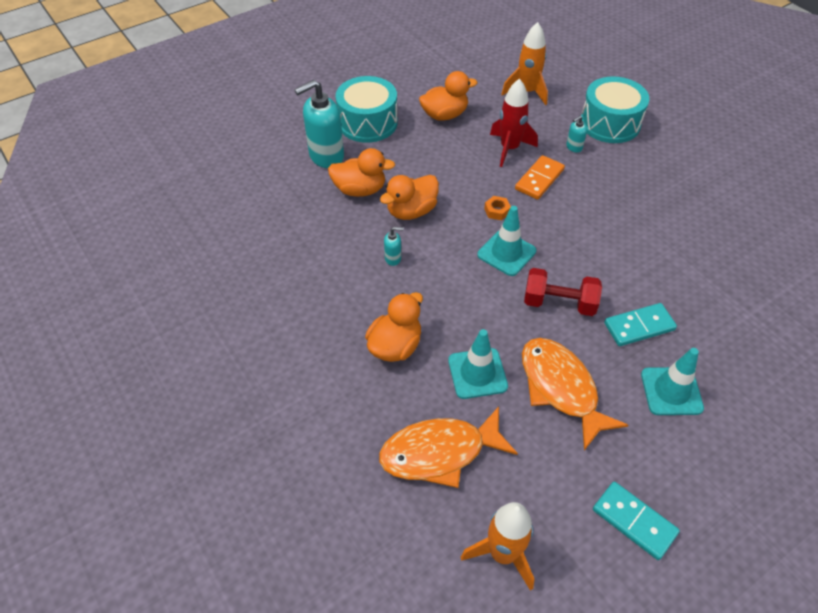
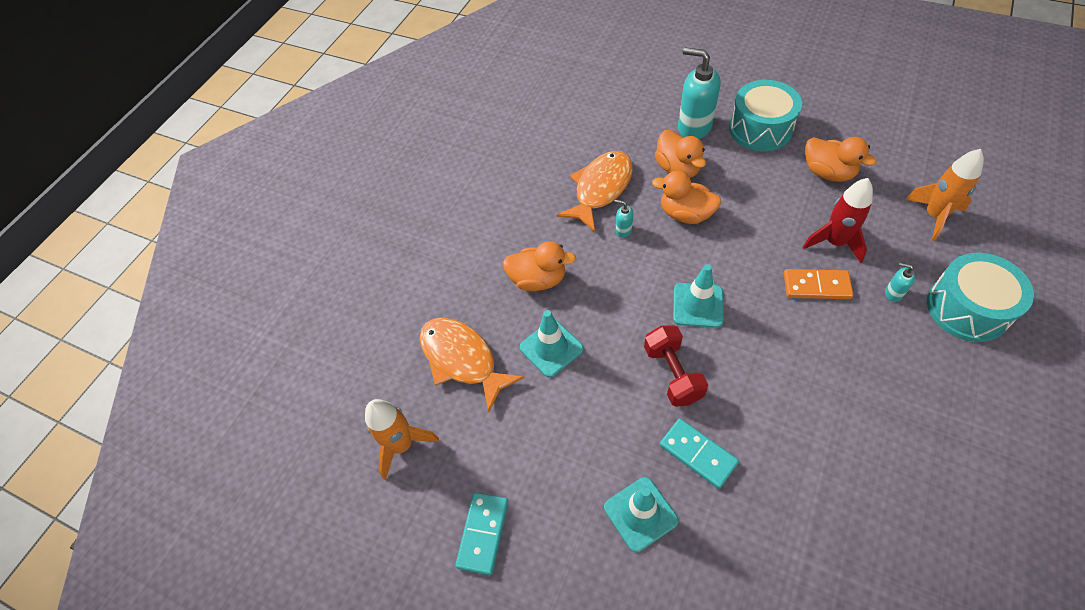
camera: 65 degrees right, 5 degrees up
(393, 258) = (623, 230): turquoise soap dispenser -> turquoise soap dispenser turned 150 degrees clockwise
(497, 211) = (742, 273): orange nut -> none
(561, 388) = (579, 418): orange fish -> orange fish (600, 189)

